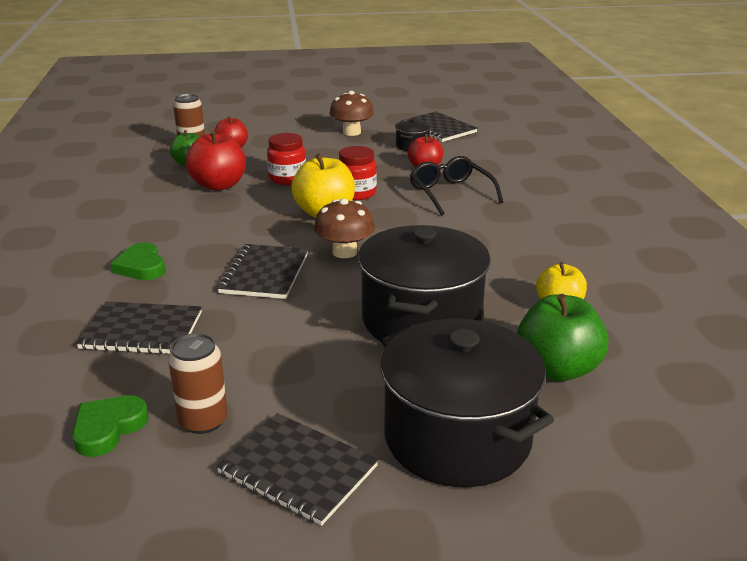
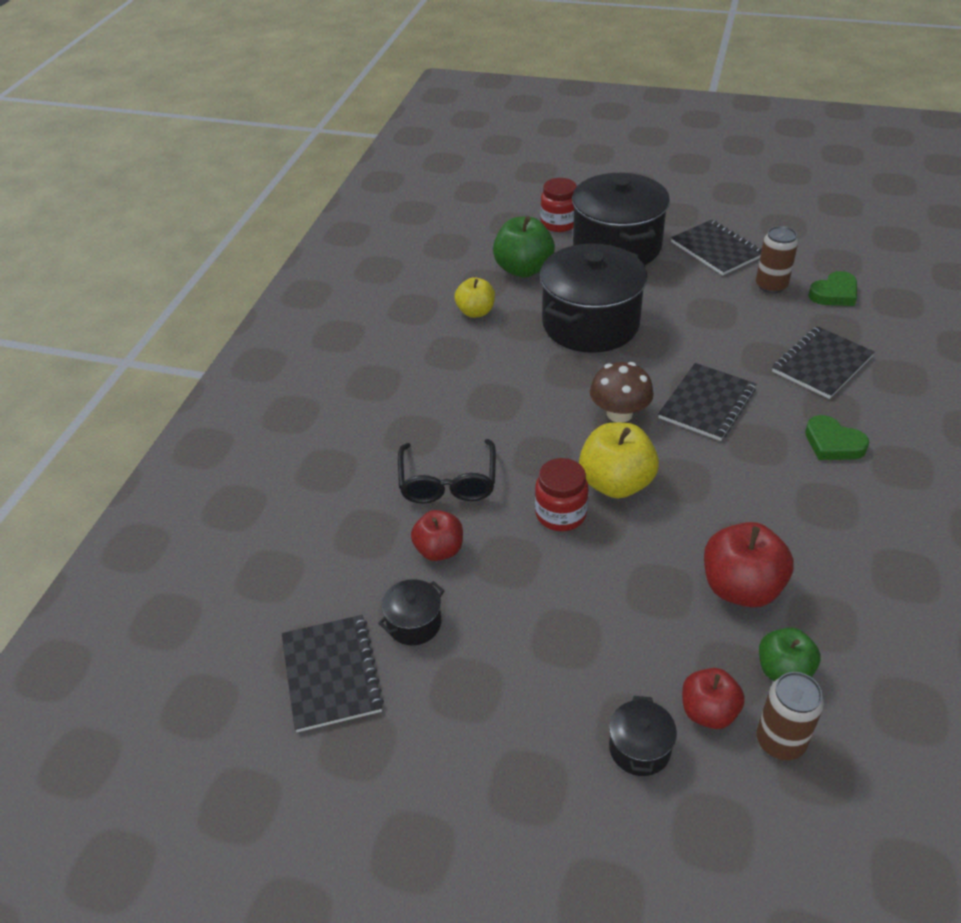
camera: 155 degrees left, 15 degrees up
(141, 266) = (833, 443): green heart -> green heart turned 135 degrees clockwise
(142, 331) = (822, 364): black notebook -> black notebook turned 75 degrees counterclockwise
(265, 135) = (639, 748): none -> black pot
(287, 178) = (639, 578): red jar -> red jar (559, 223)
(351, 132) = (482, 710): brown mushroom -> none

